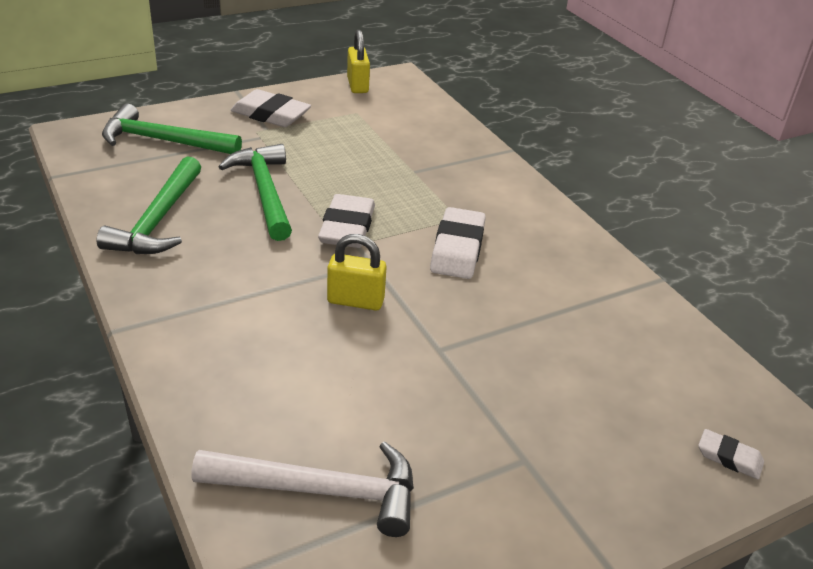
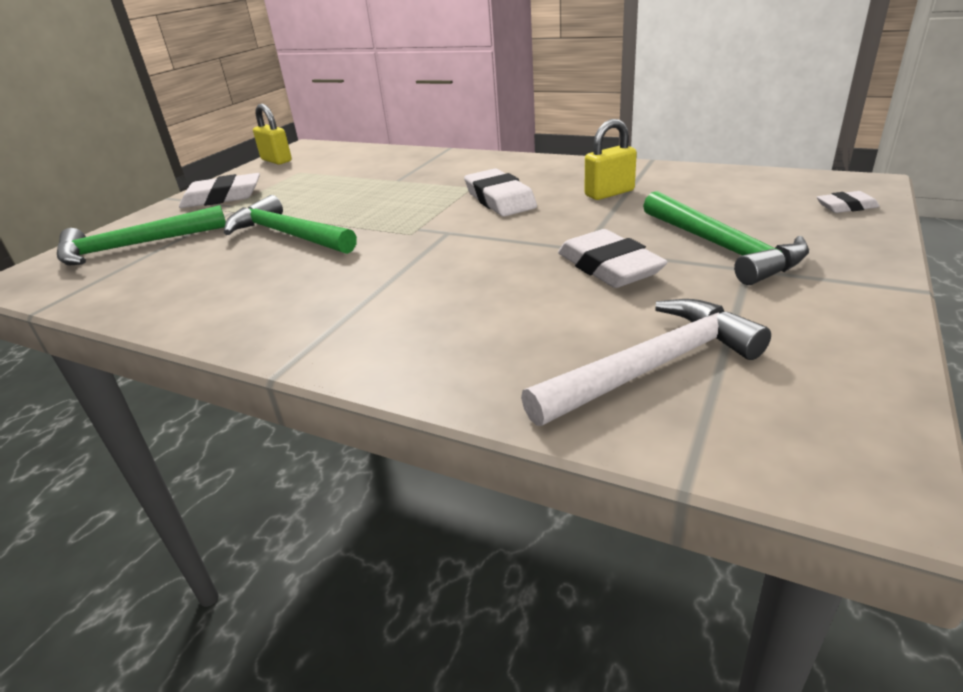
camera: 30 degrees left, 5 degrees down
(158, 220) = (205, 290): green hammer -> green hammer (721, 248)
(347, 227) = (395, 223): white eraser -> white eraser (609, 267)
(355, 301) = (473, 254): yellow padlock -> yellow padlock (609, 193)

